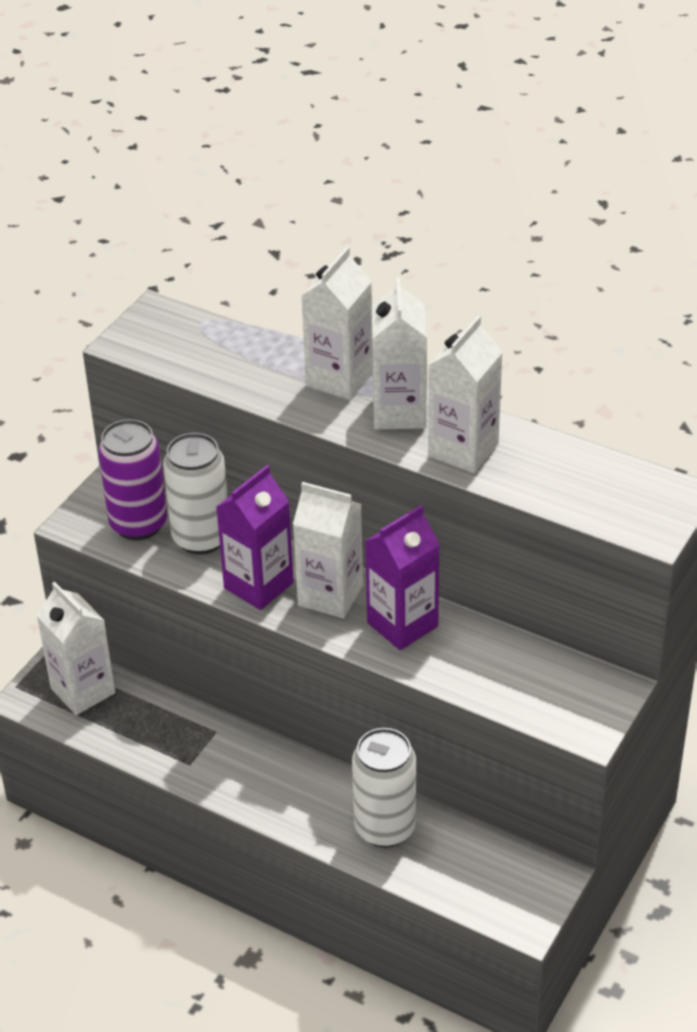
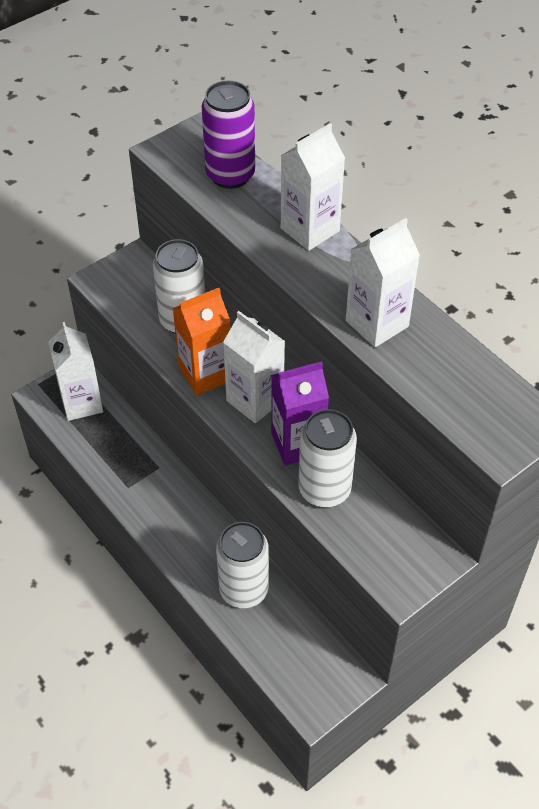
camera: 20 degrees right, 10 degrees up
(138, 524) = (143, 295): purple can -> purple can (230, 175)
(258, 585) = (205, 374): purple carton -> orange carton
(399, 412) = (342, 274): white carton -> none
(456, 661) = (324, 489): none -> white can

